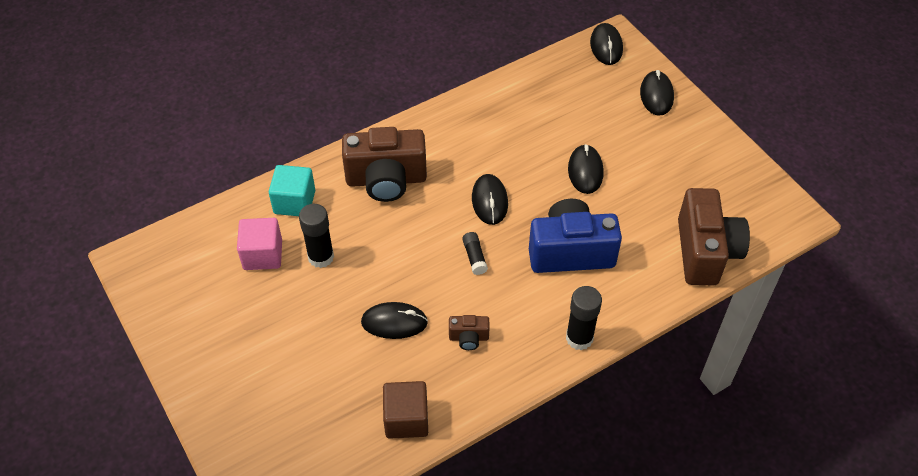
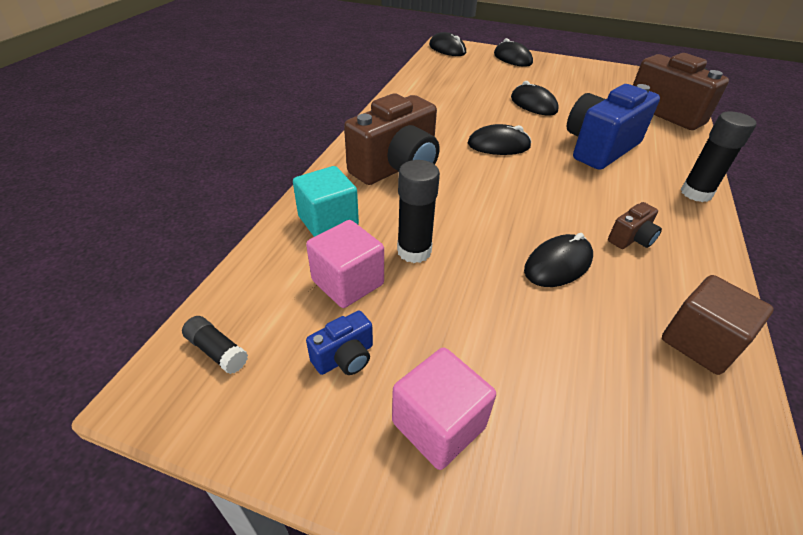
camera: 40 degrees left, 10 degrees down
(219, 298) = (345, 357): none -> blue camera
(226, 359) = (438, 425): none -> pink cube
(474, 257) = (544, 183): black glue stick -> black glue stick (217, 351)
(489, 201) = (498, 145): black mouse -> black mouse turned 45 degrees counterclockwise

